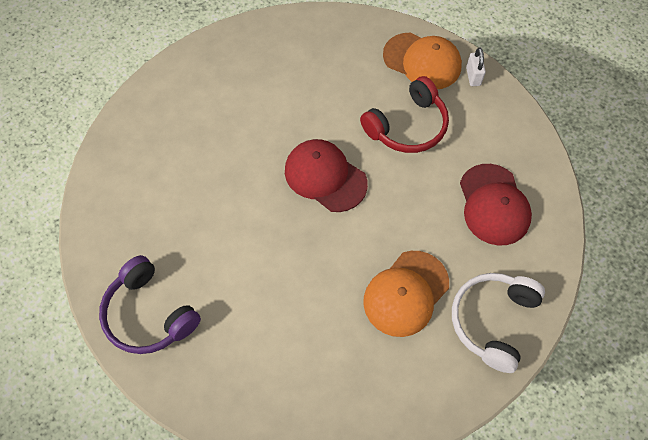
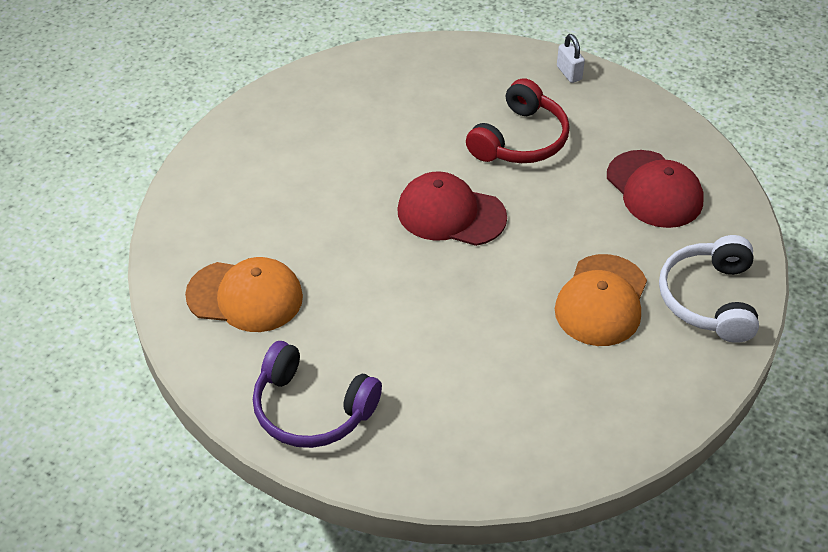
camera: 20 degrees left, 15 degrees down
(422, 61) = (504, 72): orange cap -> orange cap (245, 296)

